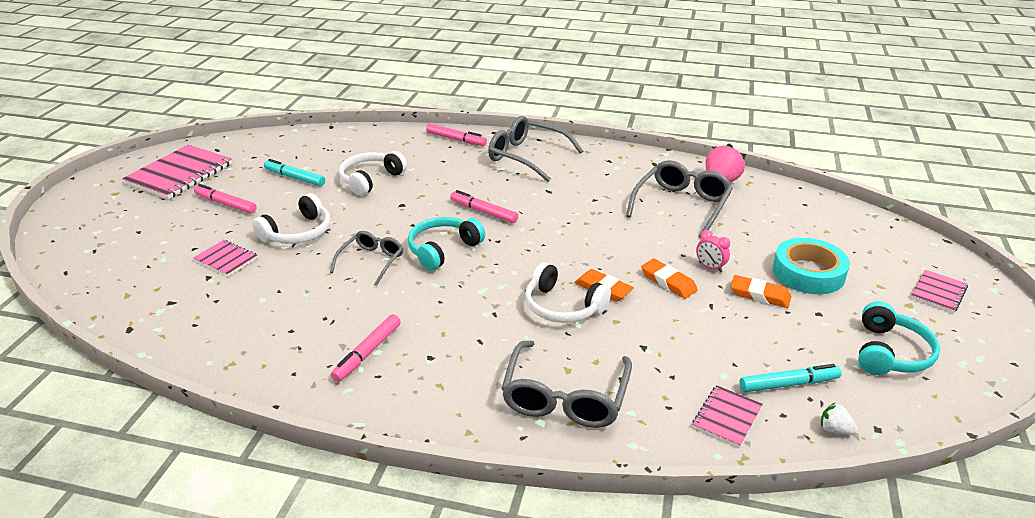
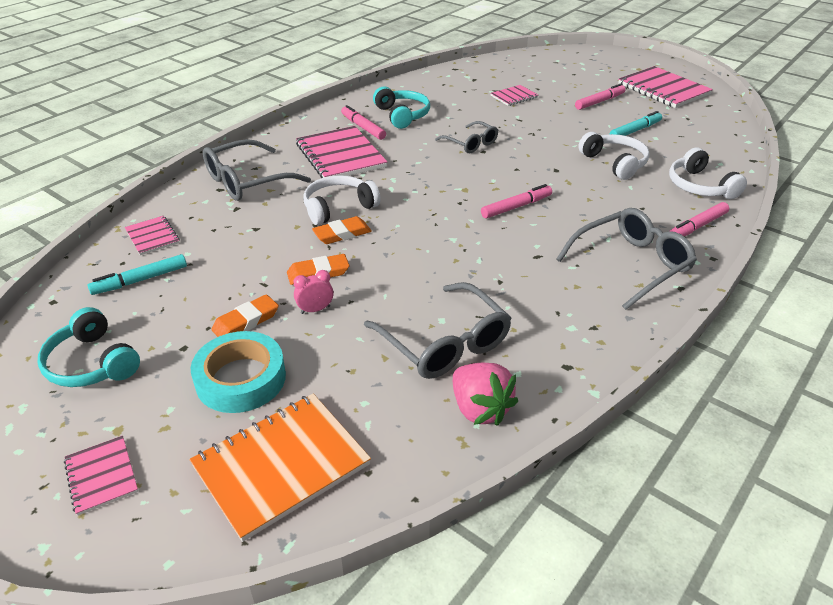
camera: 115 degrees right, 5 degrees up
(298, 232) = (535, 122): white headphones -> white headphones (700, 186)
(443, 250) = (464, 174): turquoise headphones -> turquoise headphones (402, 115)
(454, 344) = (340, 156): none -> pink notebook
(565, 397) = (247, 181): grey glasses -> grey glasses turned 75 degrees counterclockwise
(788, 384) = (140, 280): turquoise marker -> turquoise marker turned 45 degrees clockwise
(834, 429) = (81, 279): white strawberry -> none
(840, 232) = (281, 465): none -> orange notebook

